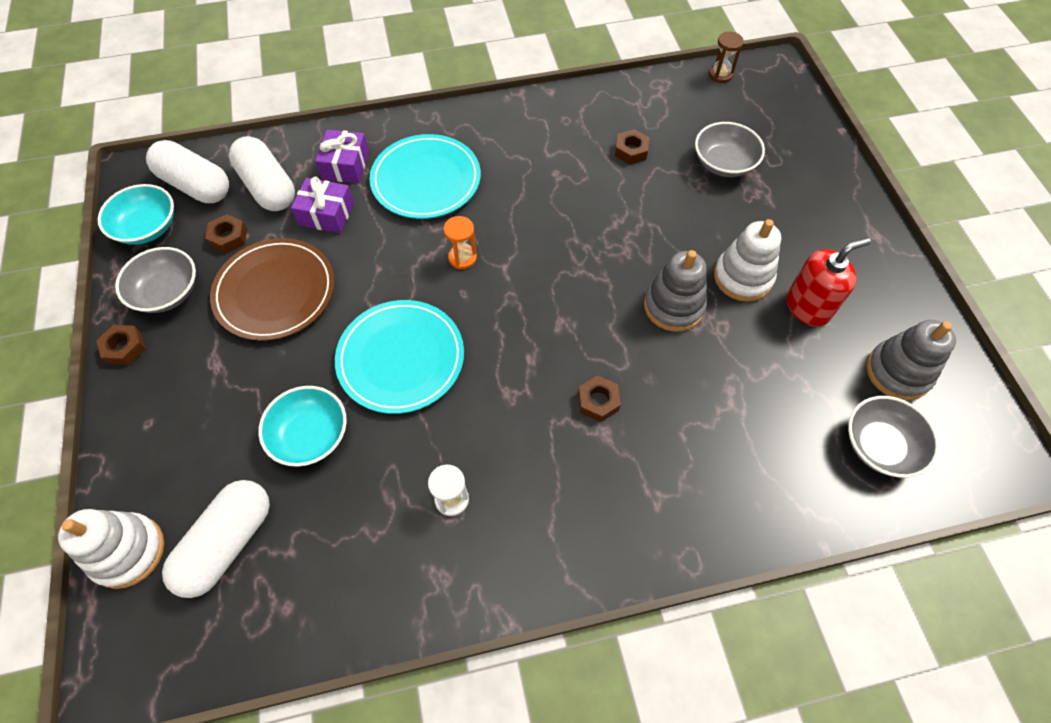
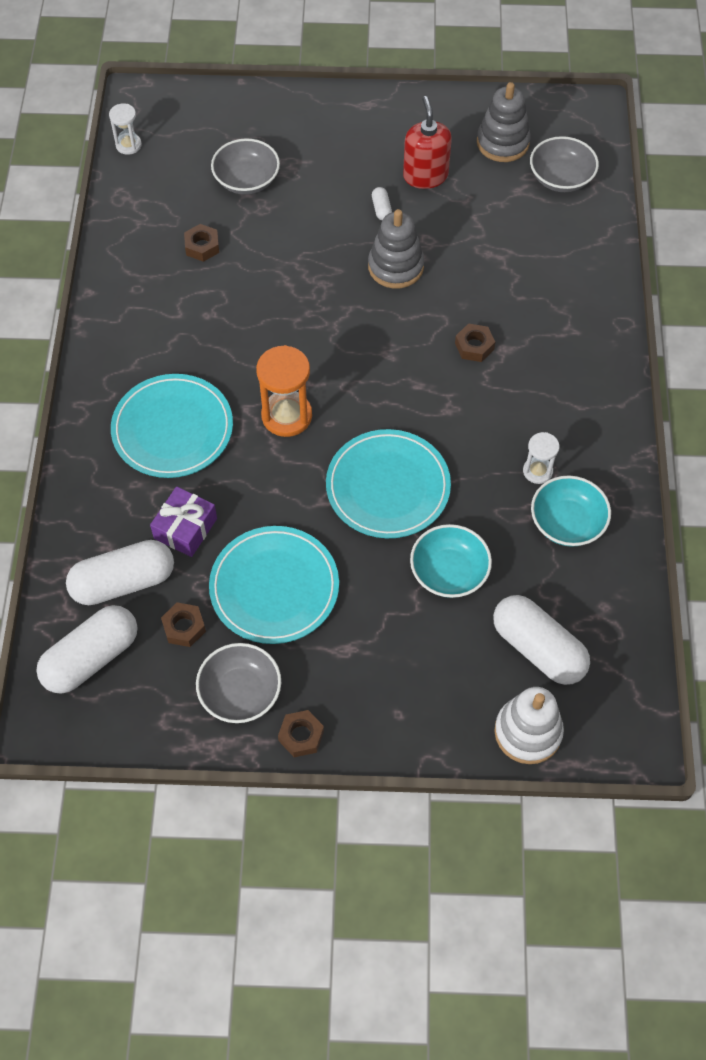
camera: 75 degrees left, 0 degrees up
(147, 227) = (139, 712): turquoise bowl -> turquoise bowl (567, 522)
(275, 292) = (274, 587): brown plate -> turquoise plate
(345, 165) = (121, 501): purple gift -> none
(462, 258) = (286, 416): orange hourglass -> orange hourglass, size x1.73
(720, 75) = (128, 145): brown hourglass -> white hourglass
(742, 277) = (381, 209): white stacking toy -> white capsule

